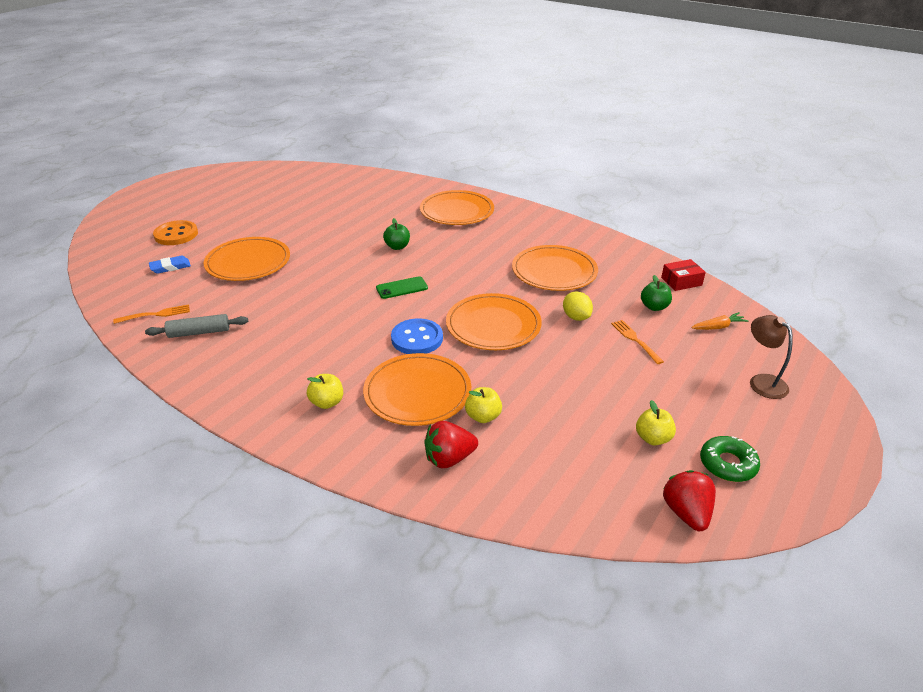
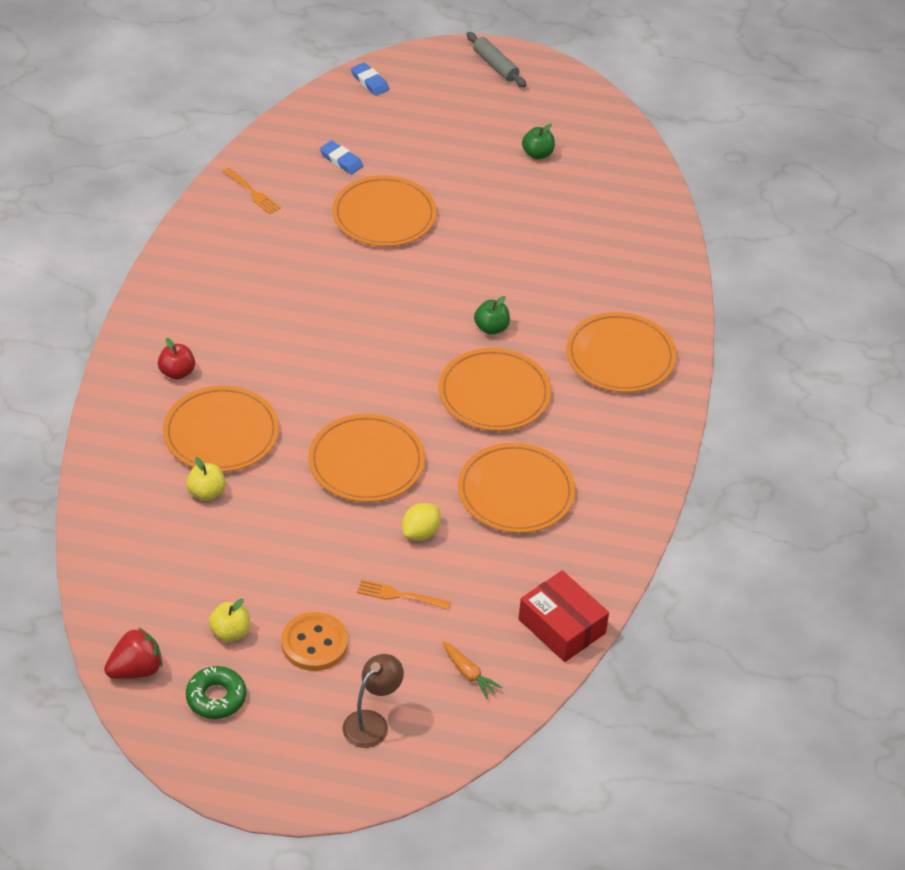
camera: 65 degrees right, 10 degrees up
(105, 238) = (369, 82): none -> blue eraser
(176, 234) = (409, 131): orange button -> orange button (314, 643)
(199, 332) = (239, 237): grey rolling pin -> grey rolling pin (495, 66)
(327, 402) = (177, 372): yellow apple -> red apple
(402, 288) = (401, 362): green phone -> none
(417, 338) = (309, 405): blue button -> none
(449, 459) = (138, 483): red strawberry -> none
(459, 259) = (494, 393): none -> orange plate
(635, 340) = (399, 595): orange fork -> orange fork turned 120 degrees counterclockwise
(654, 307) = (482, 604): green apple -> green apple (537, 154)
(681, 281) = (562, 626): red box -> red box, size x1.54

